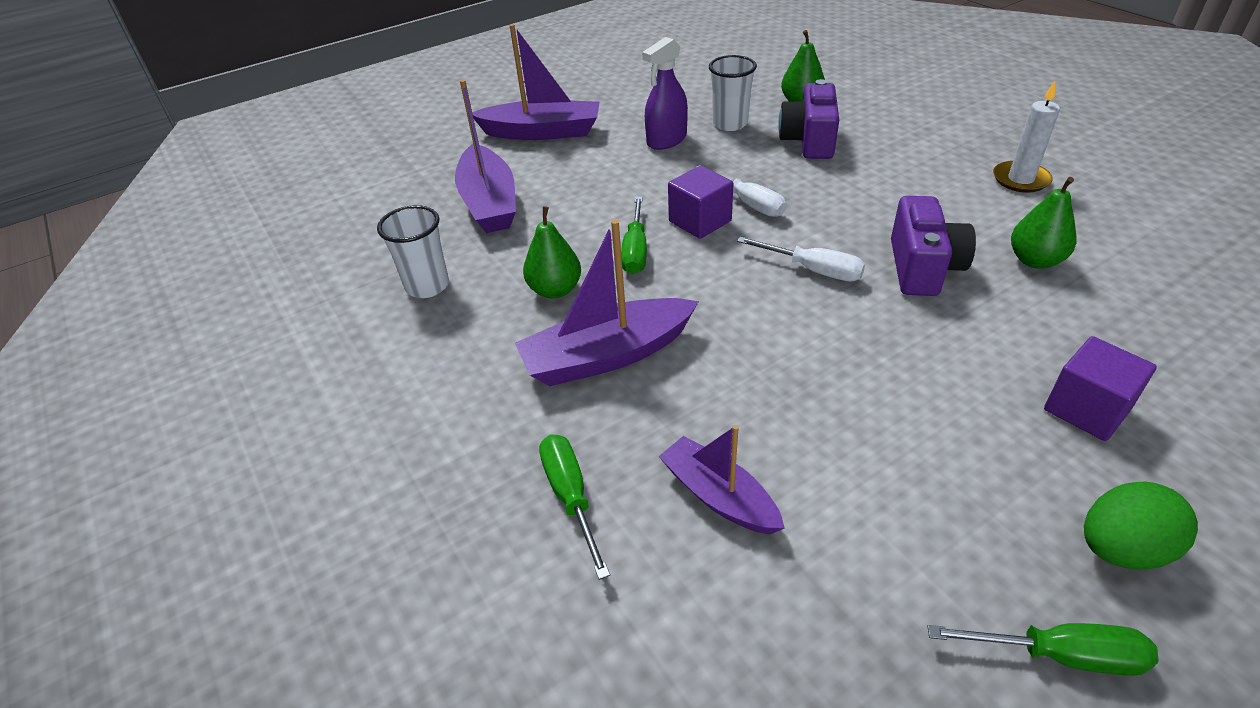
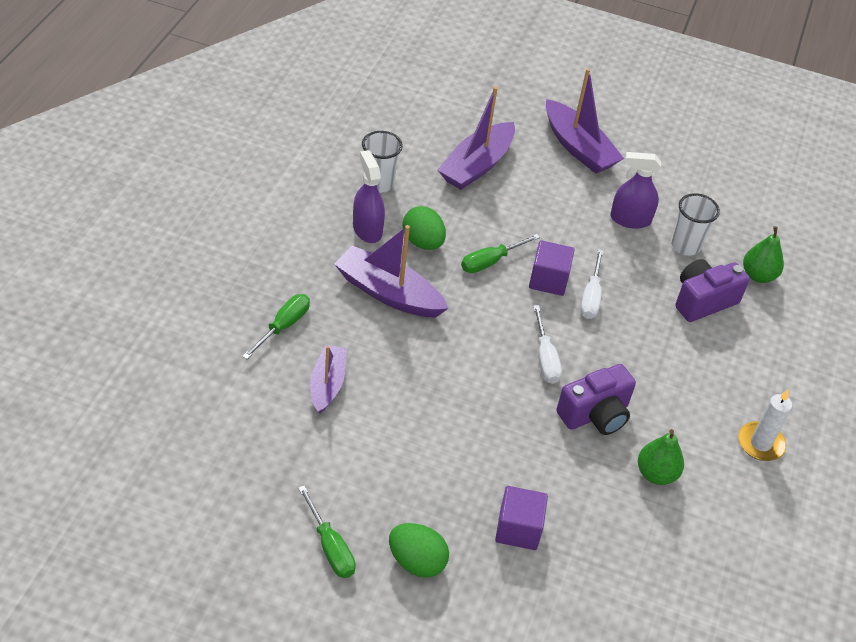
camera: 45 degrees right, 5 degrees up
(486, 328) = (367, 229): none -> purple spray bottle
(555, 290) = (423, 242): green pear -> green egg

